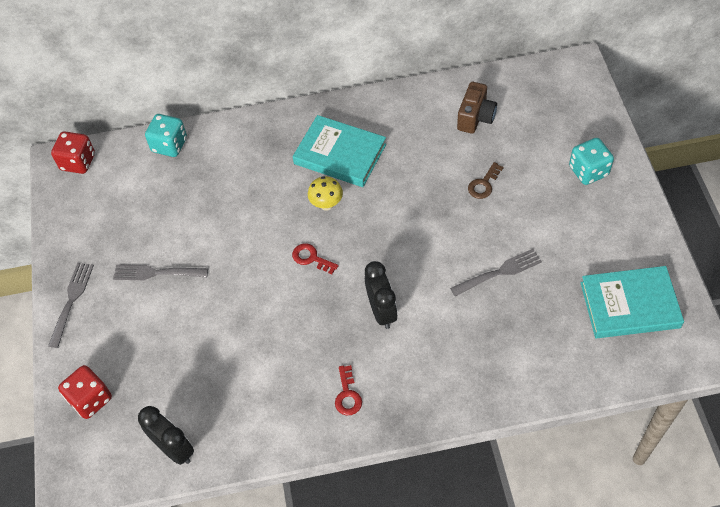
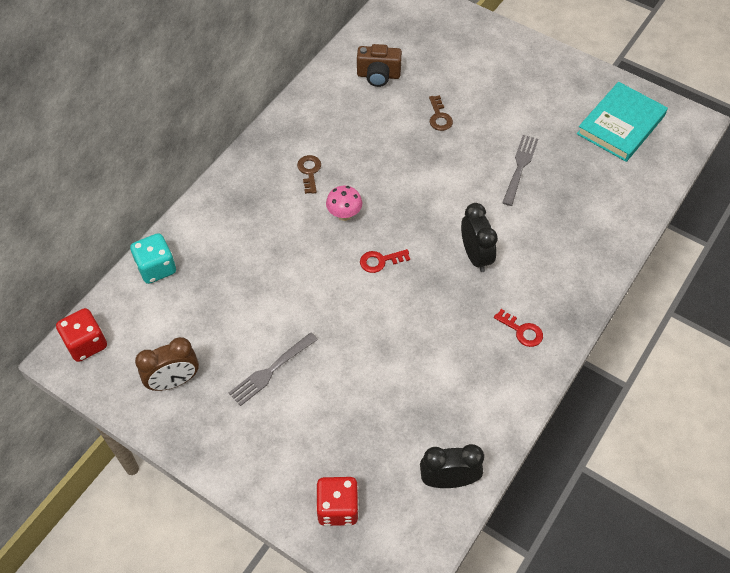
camera: 50 degrees left, 0 degrees up
(71, 301) = (225, 453): grey fork -> none
(96, 229) = (174, 381): none -> brown clock
(326, 204) = (344, 215): yellow mushroom -> pink mushroom
(340, 154) = (309, 172): turquoise book -> brown key
(381, 311) = (475, 256): black clock -> black clock turned 45 degrees clockwise
(475, 117) = (378, 75): brown camera -> brown camera turned 120 degrees clockwise
(588, 171) = (496, 58): turquoise dice -> none

